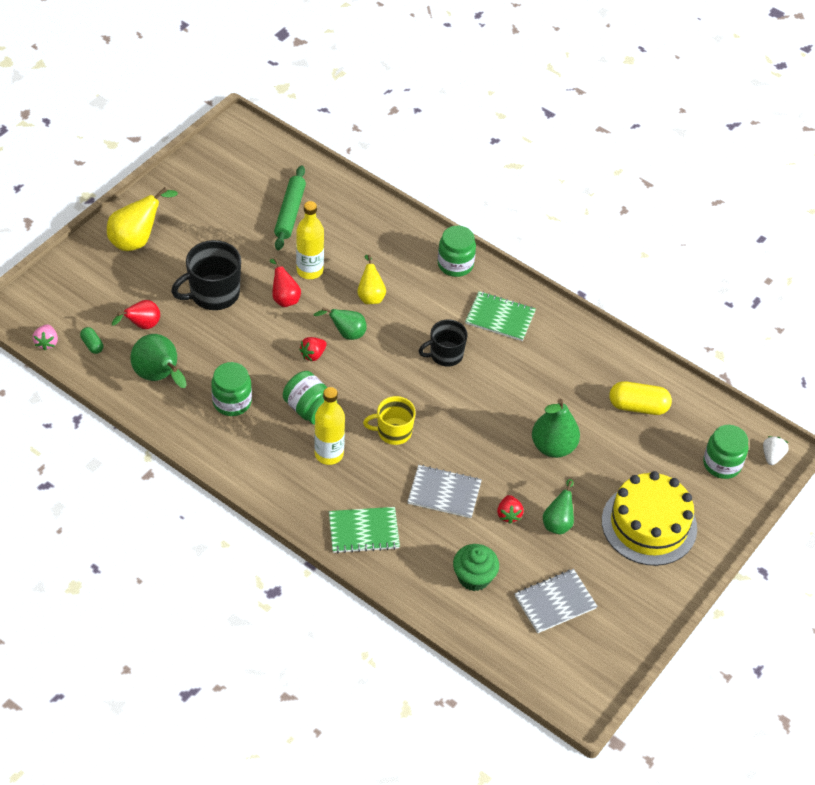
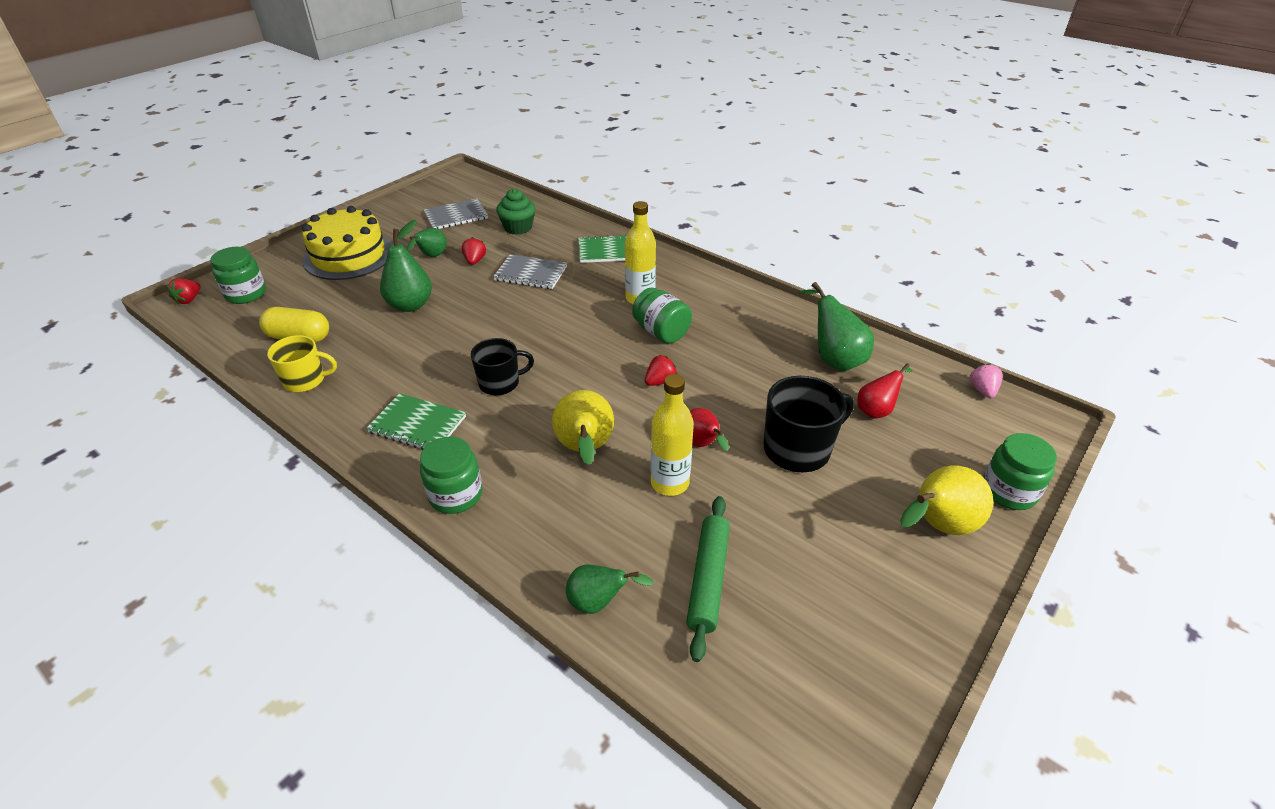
camera: 175 degrees left, 10 degrees down
(92, 345) = (927, 389): green capsule -> none
(232, 402) = (746, 338): green jar -> green jar (1008, 491)
(346, 333) = (619, 404): green pear -> green pear (599, 602)
(370, 296) = (585, 450): yellow pear -> yellow pear, size x1.56
(393, 432) = (573, 315): yellow mug -> yellow mug (305, 380)
(772, 456) = (189, 300): white strawberry -> red strawberry

